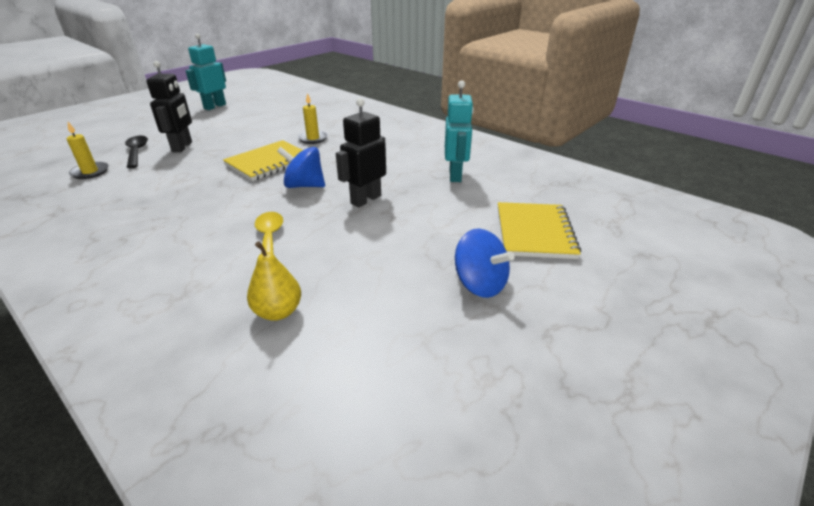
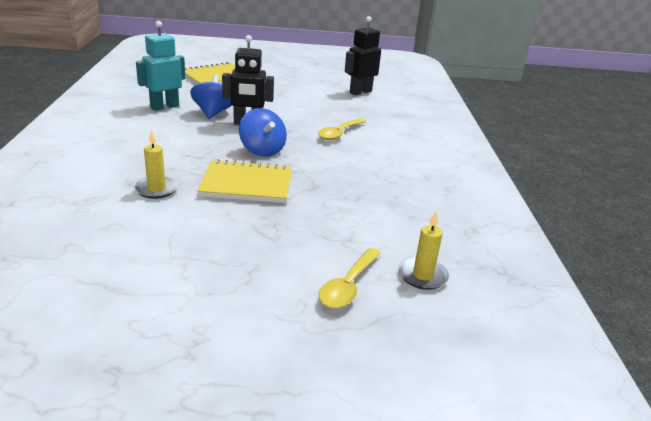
camera: 135 degrees left, 5 degrees down
(137, 152) = (348, 286): black spoon -> yellow spoon
(182, 147) = (289, 261): black robot -> black robot (360, 92)
(214, 106) = (104, 362): turquoise robot -> none
(278, 312) = (376, 110): yellow pear -> none
(479, 284) = (284, 80): blue spinning top -> blue spinning top (213, 113)

